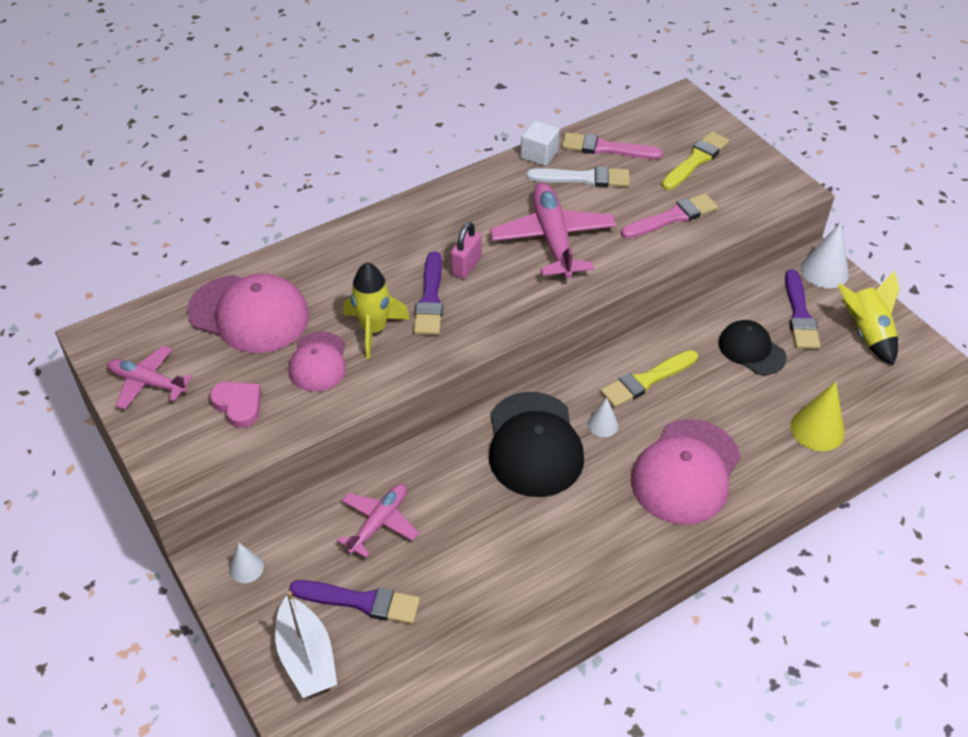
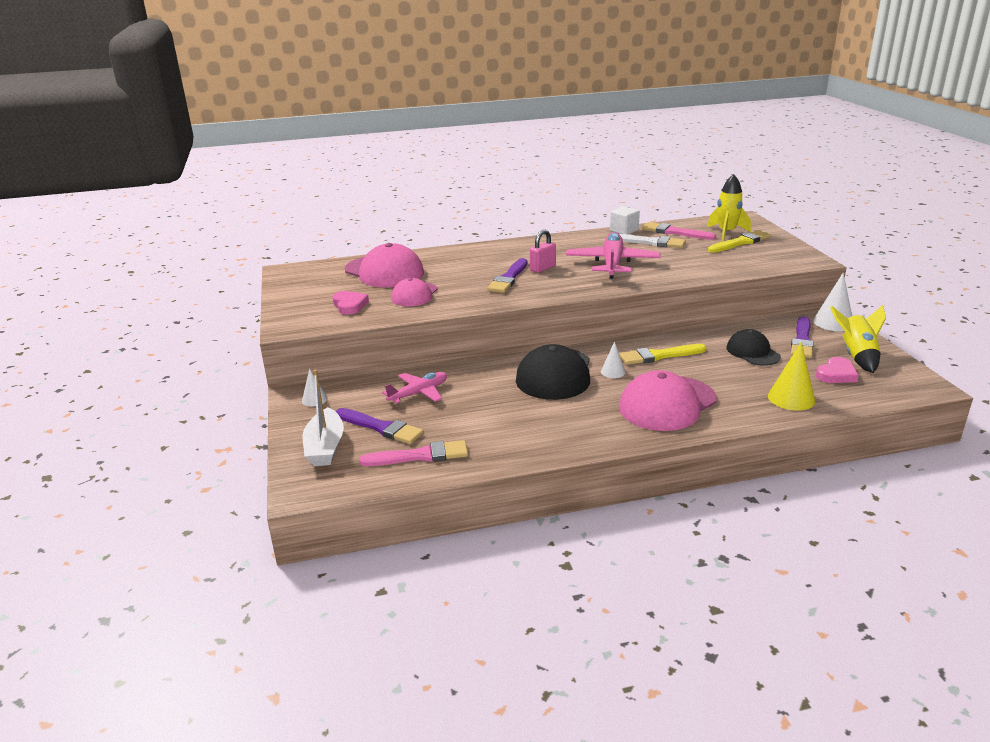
camera: 20 degrees right, 20 degrees down
(148, 383) = (300, 290): pink plane -> none
(374, 330) = (461, 286): yellow rocket -> yellow rocket (726, 233)
(672, 217) = (708, 263): pink brush -> pink brush (420, 456)
(853, 373) = (836, 374): none -> pink heart

